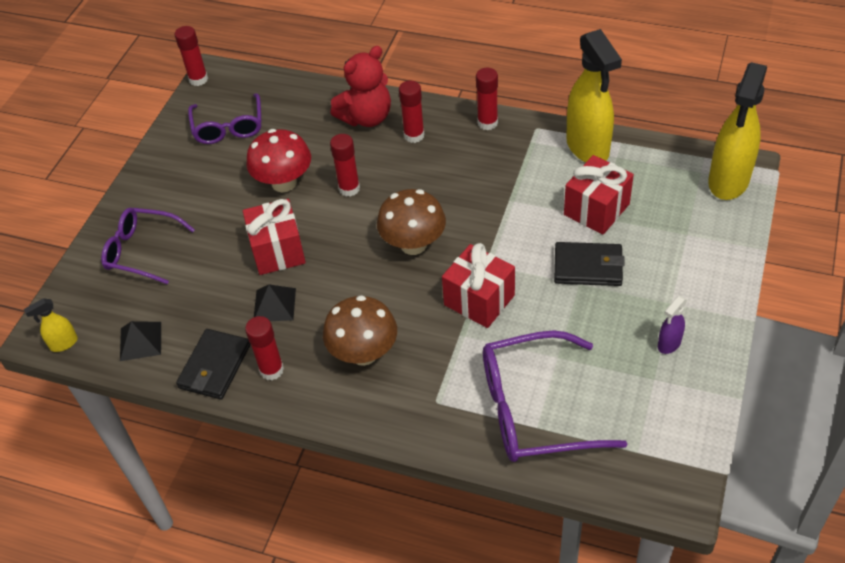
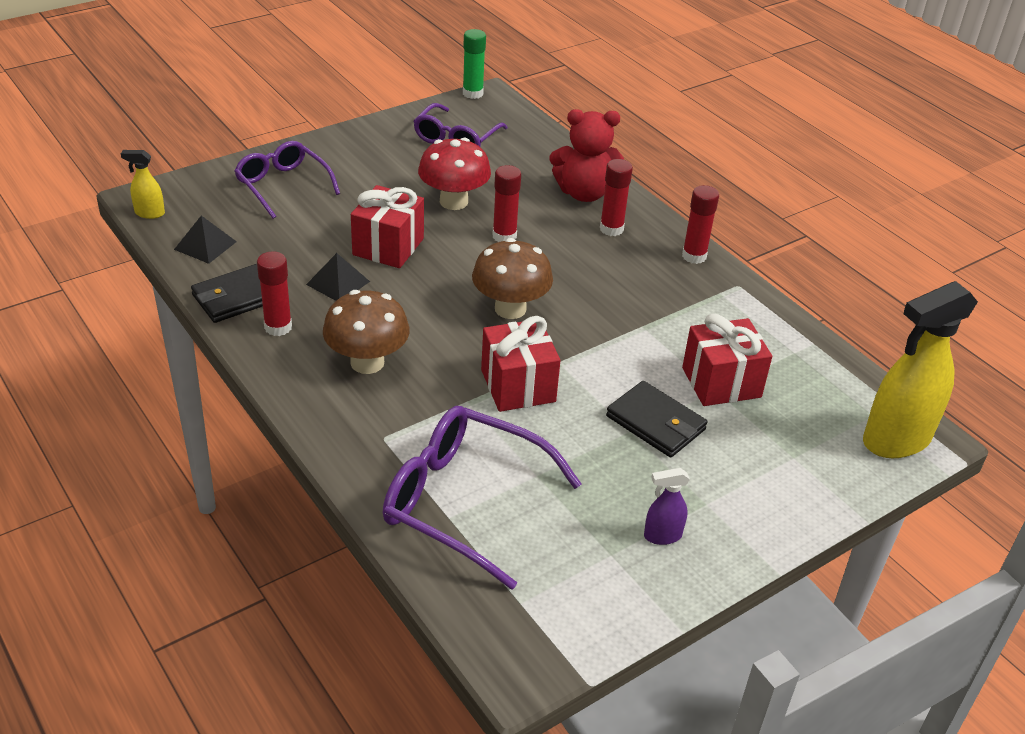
camera: 30 degrees right, 10 degrees down
(198, 79) = (473, 93): red glue stick -> green glue stick
(588, 148) = (773, 329): yellow spray bottle -> none

